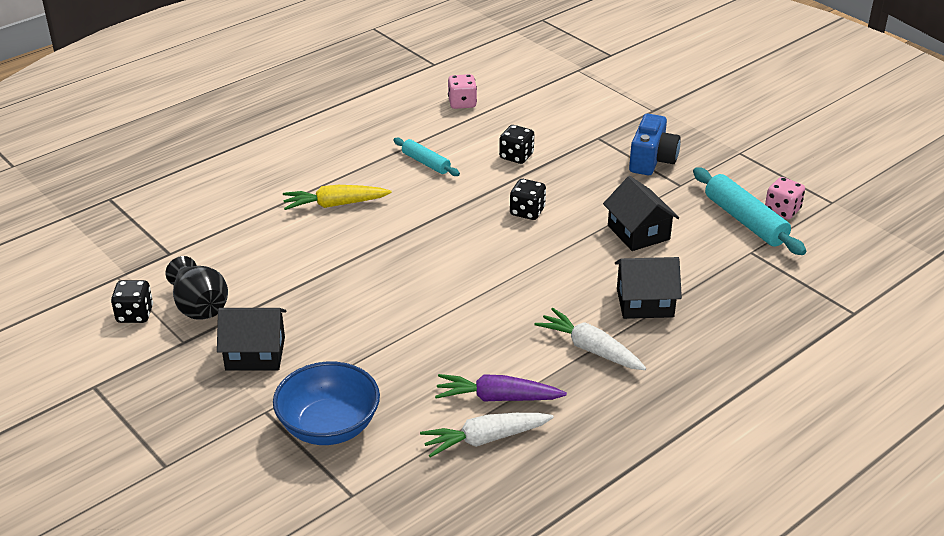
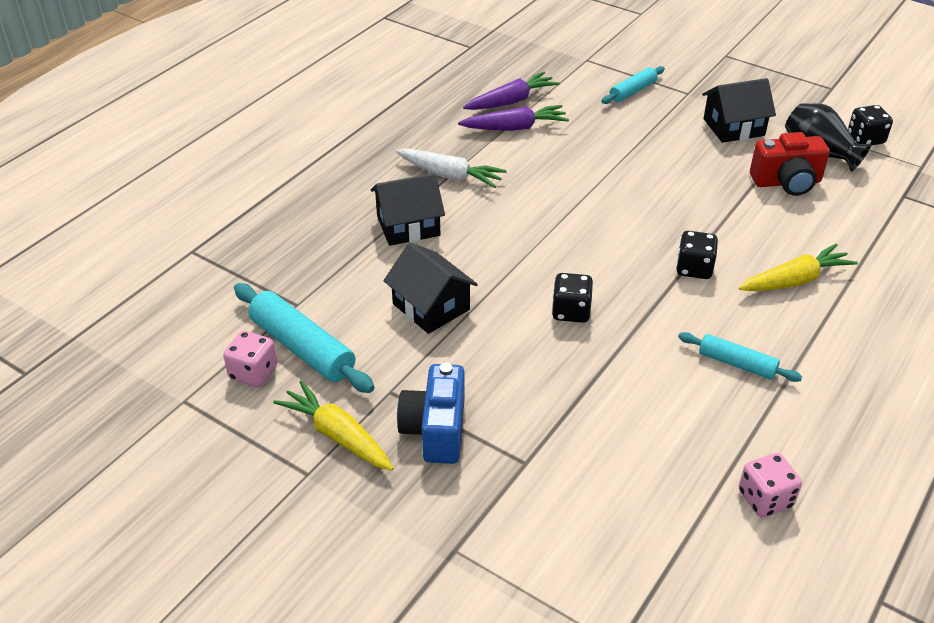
camera: 165 degrees right, 5 degrees up
(261, 283) = (786, 182): none -> red camera
(329, 426) = (633, 91): blue bowl -> turquoise rolling pin
(485, 439) = (511, 101): white carrot -> purple carrot
(516, 156) = (626, 399): black dice -> black dice (694, 269)
(719, 167) = (337, 435): none -> yellow carrot

